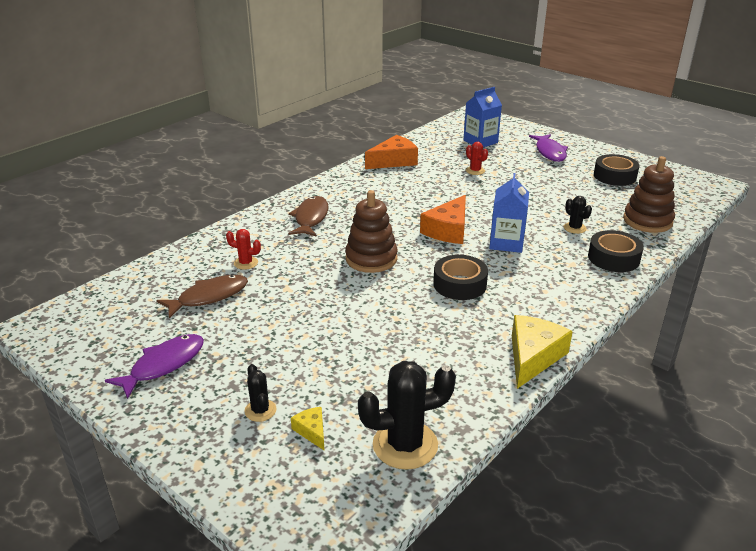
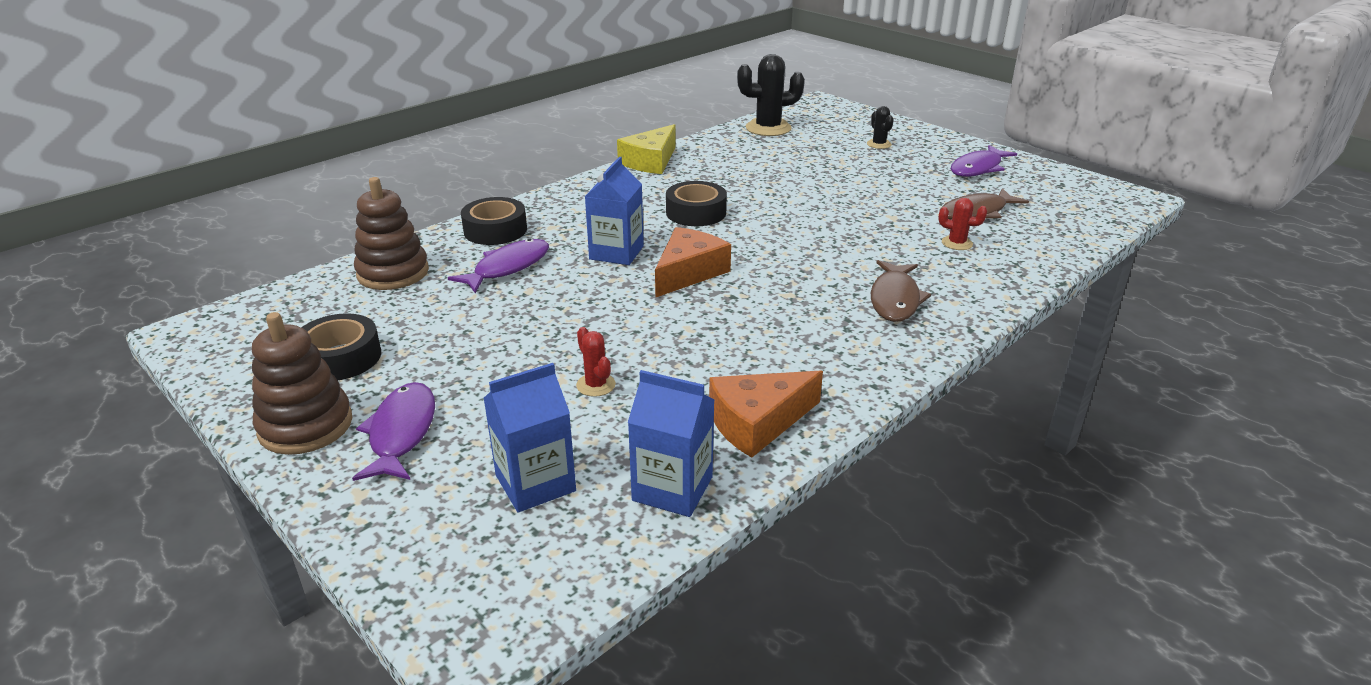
camera: 175 degrees left, 0 degrees up
(312, 431) = (836, 135): yellow cheese -> none
(371, 259) = (798, 241): brown stacking toy -> brown stacking toy (305, 426)
(426, 142) = (672, 489): none -> blue carton
(574, 228) = (508, 267): black cactus -> purple fish

